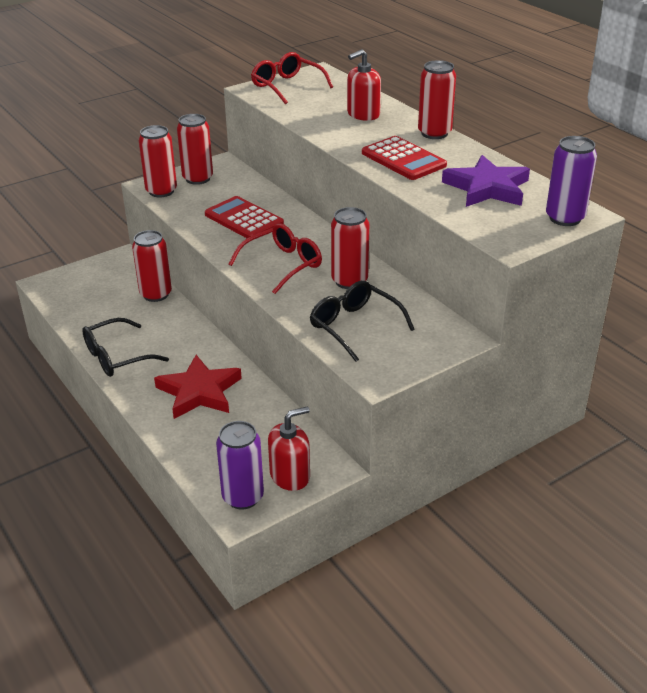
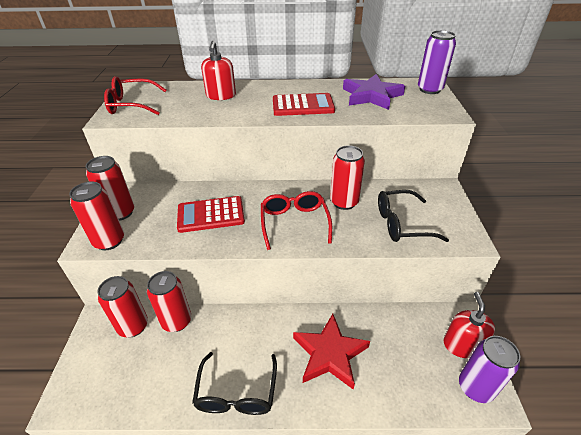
camera: 55 degrees left, 5 degrees up
(434, 133) = (281, 85): red can -> red can (133, 326)

